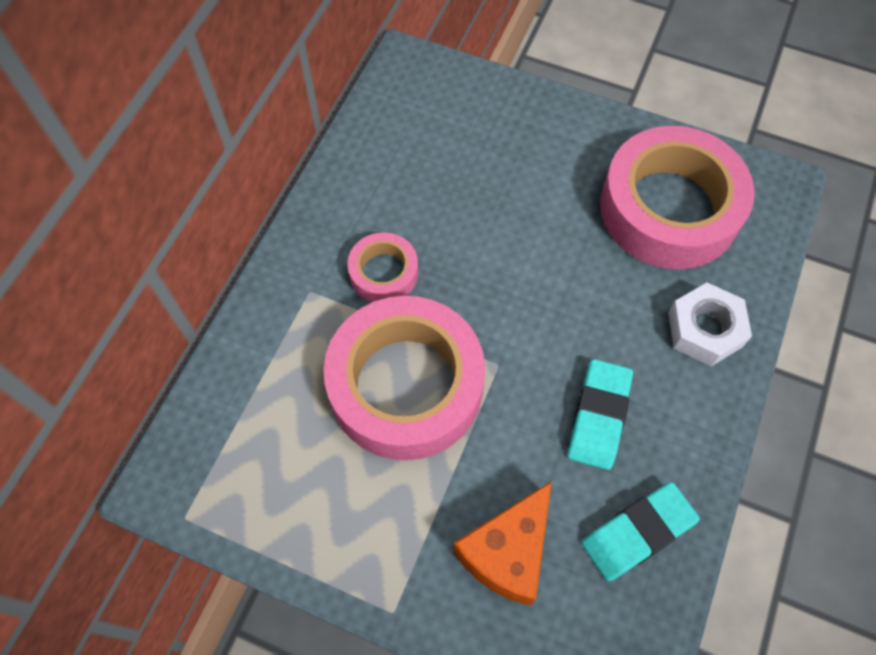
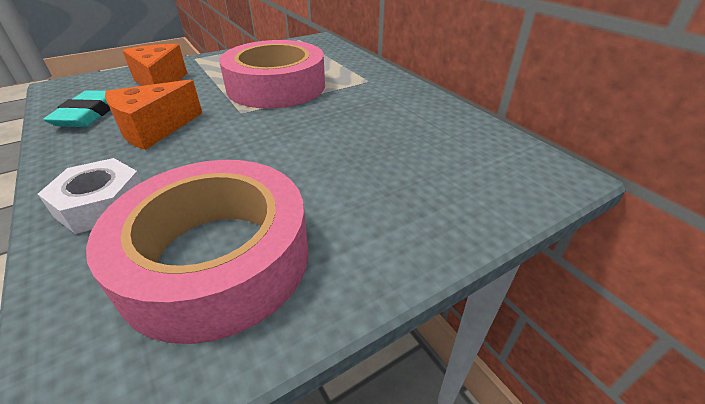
camera: 125 degrees right, 25 degrees down
(384, 273) = (352, 101): pink tape -> none
(599, 416) = (154, 129): turquoise eraser -> orange cheese

